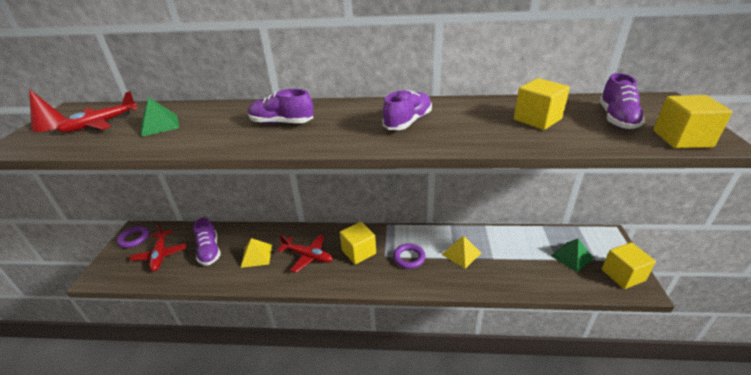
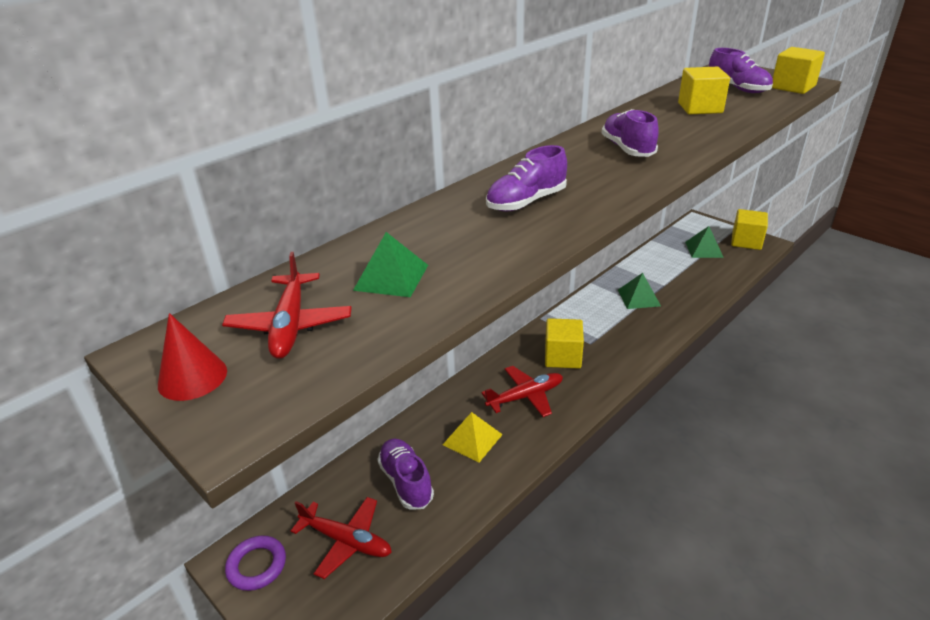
camera: 50 degrees left, 0 degrees up
(209, 251) = (406, 482): purple shoe -> purple shoe turned 135 degrees counterclockwise
(409, 258) = (610, 329): purple ring -> none
(461, 253) = (639, 297): yellow pyramid -> green pyramid

